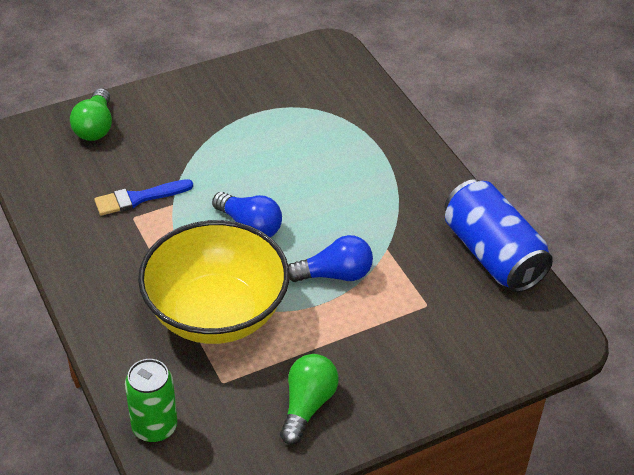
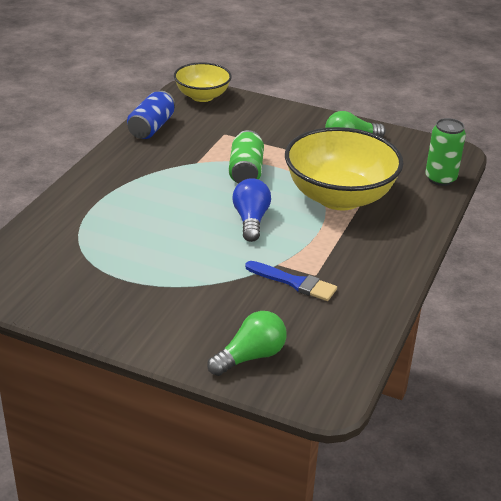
camera: 130 degrees left, 10 degrees down
(334, 274) = (246, 171): blue light bulb -> green can
(492, 254) = (151, 128): blue can -> blue can, size x0.66
(536, 340) = (202, 96): none -> yellow bowl

